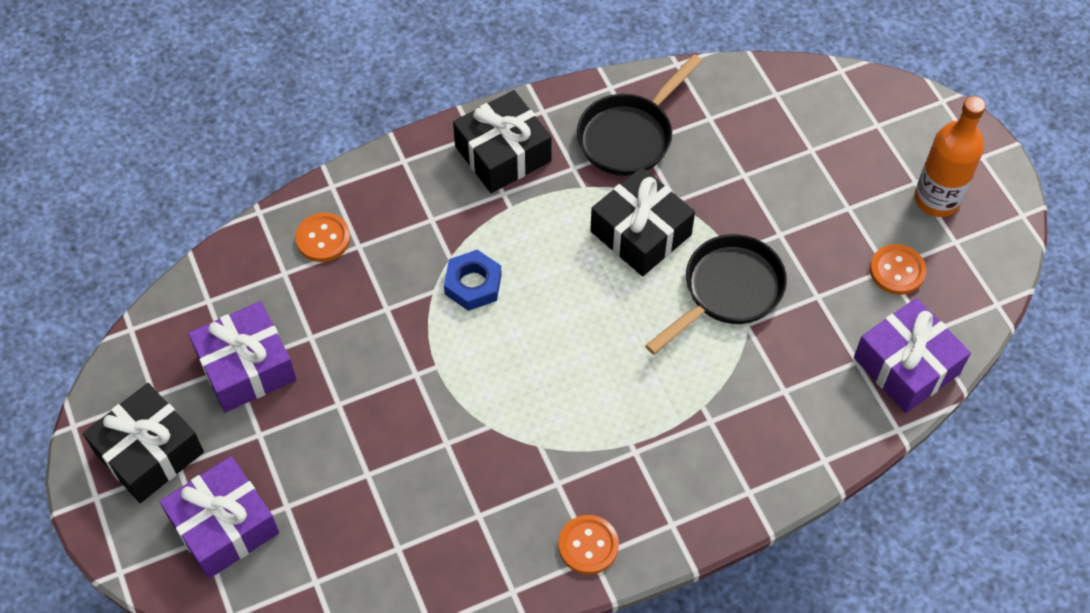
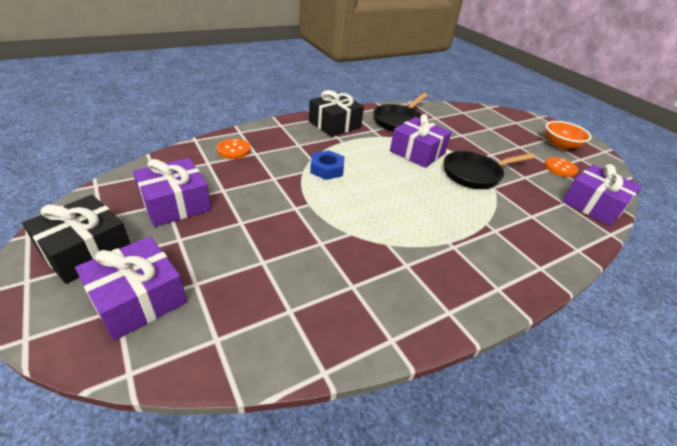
camera: 10 degrees left, 20 degrees down
(588, 545) = (442, 304): orange button -> none
(640, 233) = (417, 152): black gift -> purple gift
(727, 291) = (475, 174): black pan -> black pan turned 150 degrees counterclockwise
(937, 199) = (560, 145): orange bottle -> orange bowl

